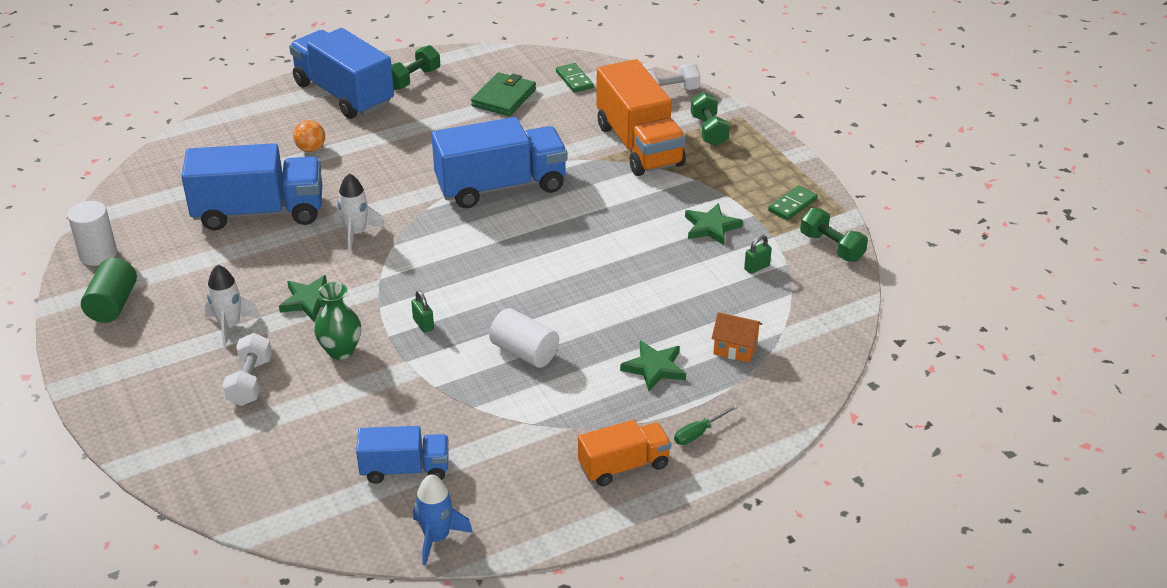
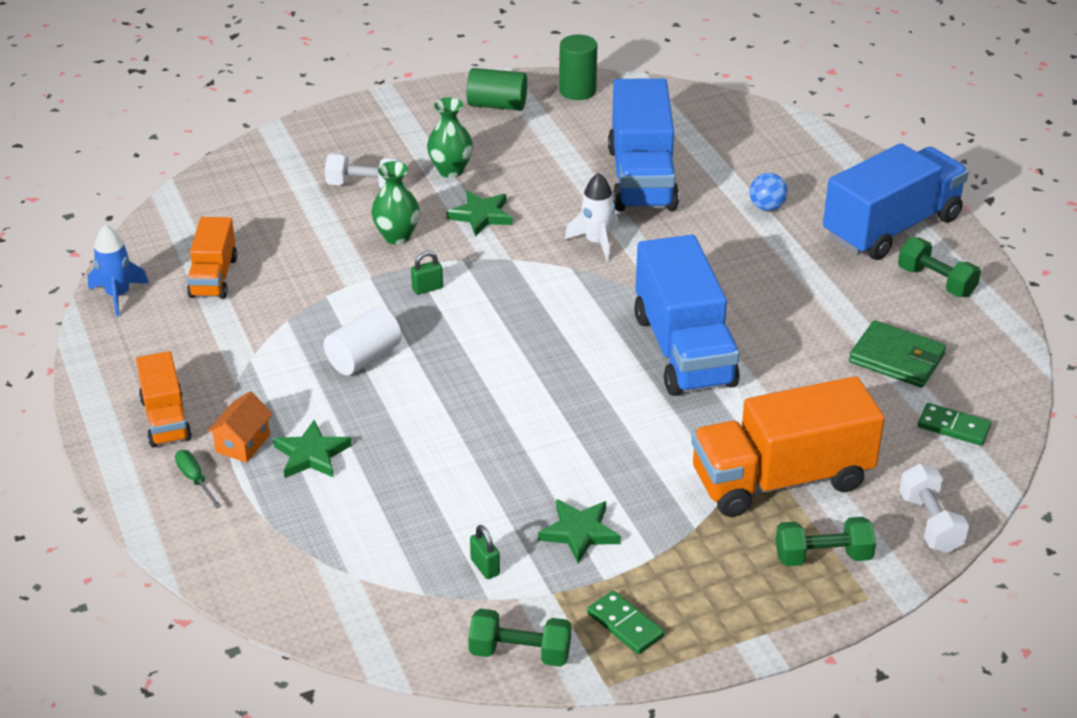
camera: 95 degrees right, 0 degrees up
(98, 254) = (577, 91): white cylinder -> green cylinder
(230, 326) = (450, 170): white rocket -> green vase
(311, 149) = (767, 207): orange ball -> blue ball
(405, 469) = (213, 277): blue truck -> orange truck
(574, 80) = (953, 427): green domino -> green domino turned 45 degrees clockwise
(735, 349) = (328, 526): orange house -> orange house (242, 443)
(831, 247) = (520, 653): green dumbbell -> green dumbbell turned 45 degrees clockwise

